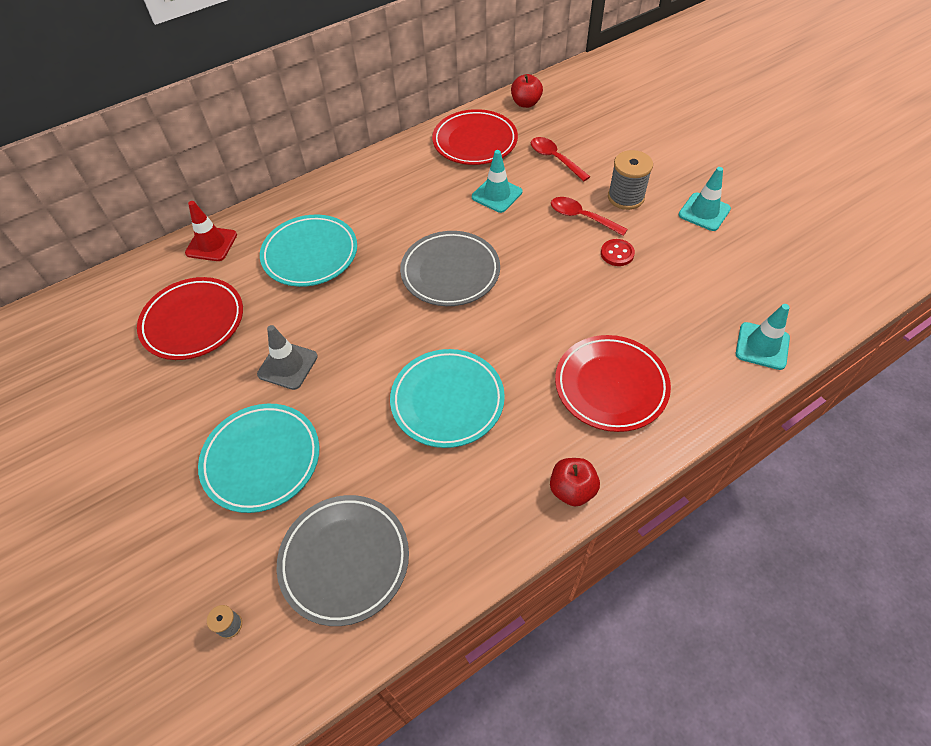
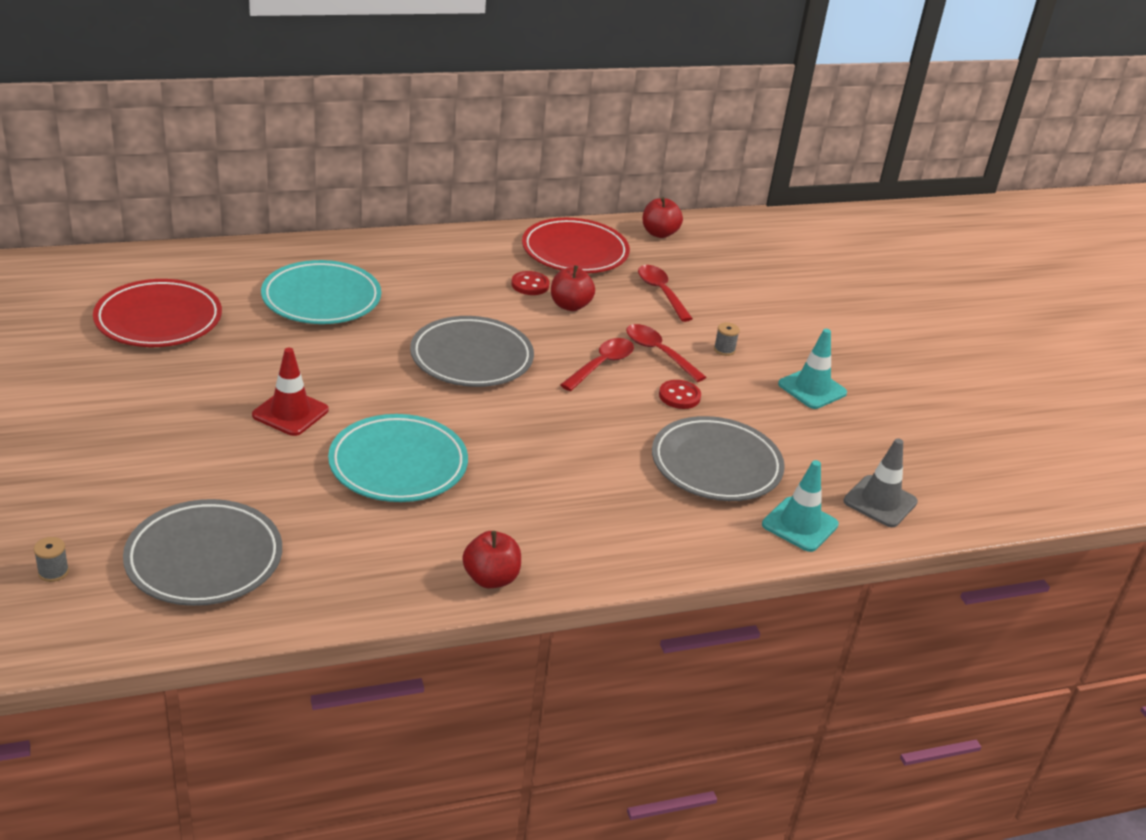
camera: 10 degrees right, 20 degrees down
(211, 244) = (217, 260): red traffic cone -> red traffic cone (290, 413)
(262, 459) = (165, 453): turquoise plate -> none
(287, 365) = (239, 385): grey traffic cone -> grey traffic cone (880, 502)
(458, 185) = (530, 285): none -> red button
(497, 194) = (570, 305): turquoise traffic cone -> red apple
(547, 244) = (601, 365): none -> red spoon
(611, 386) = (594, 506): red plate -> none
(625, 197) = (724, 350): grey spool -> grey spool, size x0.47
(676, 311) = (716, 465): none -> grey plate

